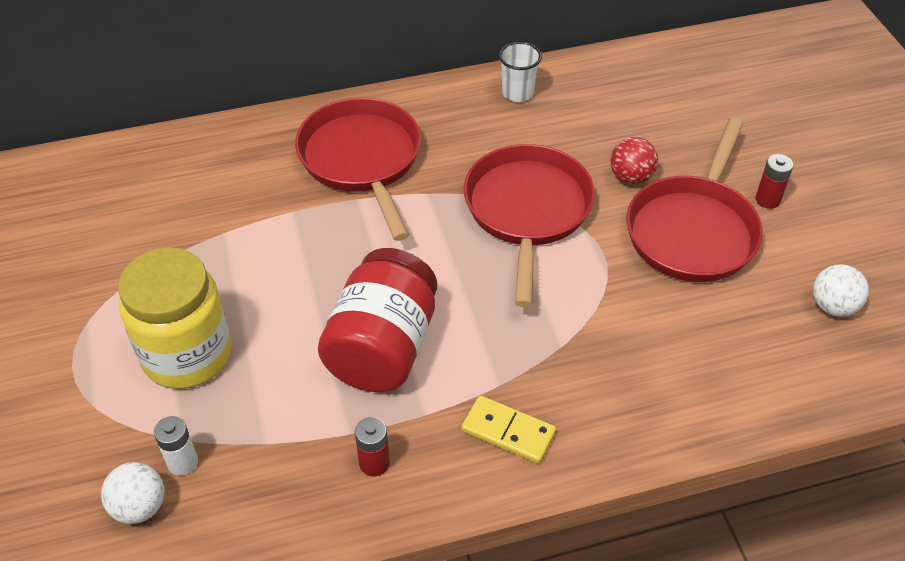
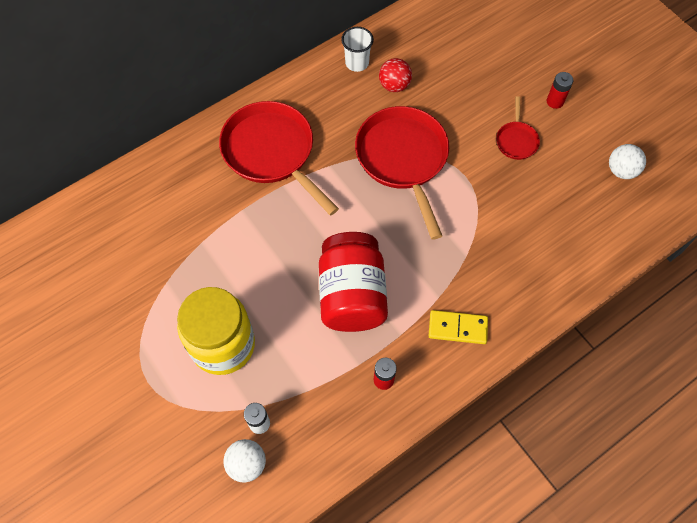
camera: 20 degrees left, 15 degrees up
(631, 177) = (461, 110): red ball -> red ball (394, 85)
(693, 230) = (516, 140): red pan -> red pan, size x0.47

